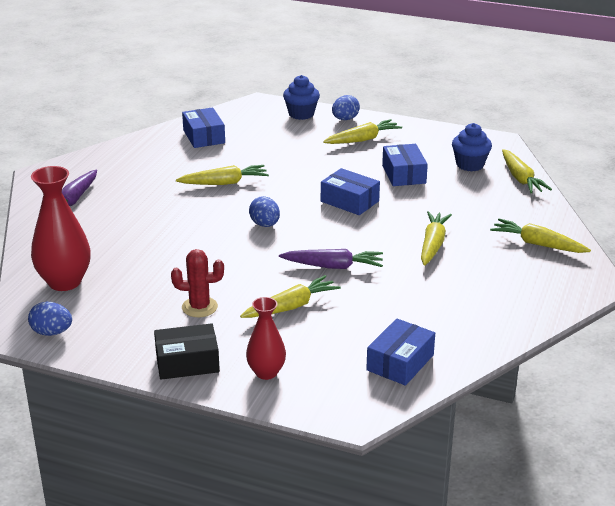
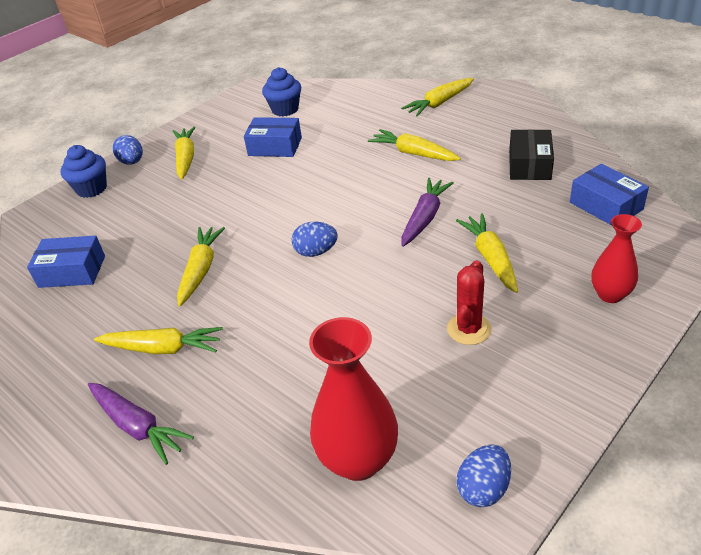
camera: 65 degrees left, 10 degrees up
(187, 362) = (580, 355): black box -> black box (529, 165)
(349, 201) = (304, 187): blue box -> none
(520, 179) = (328, 90): yellow carrot -> yellow carrot (162, 348)

